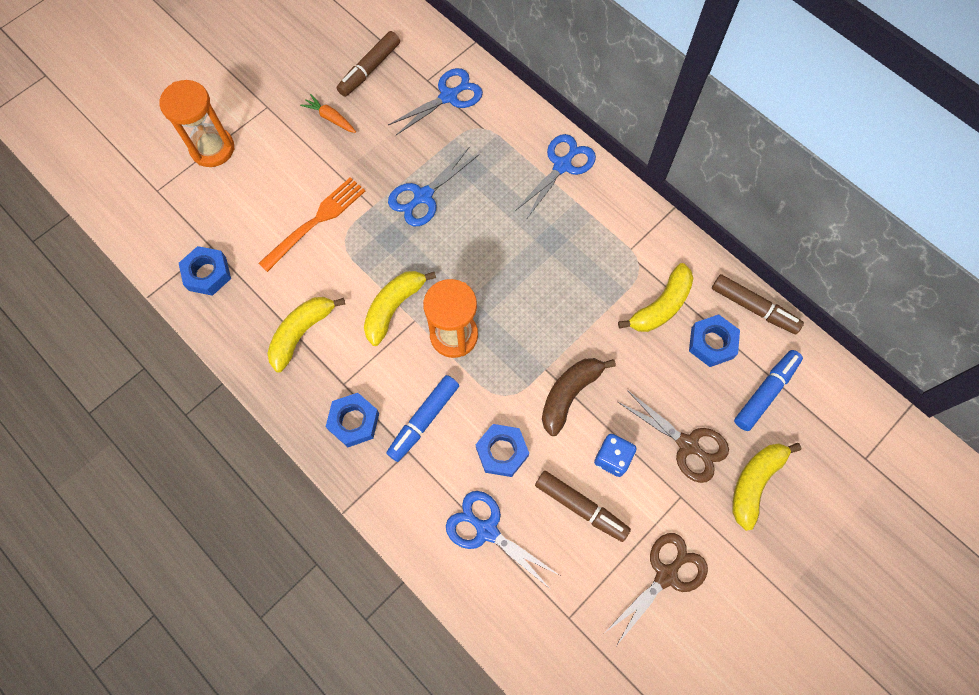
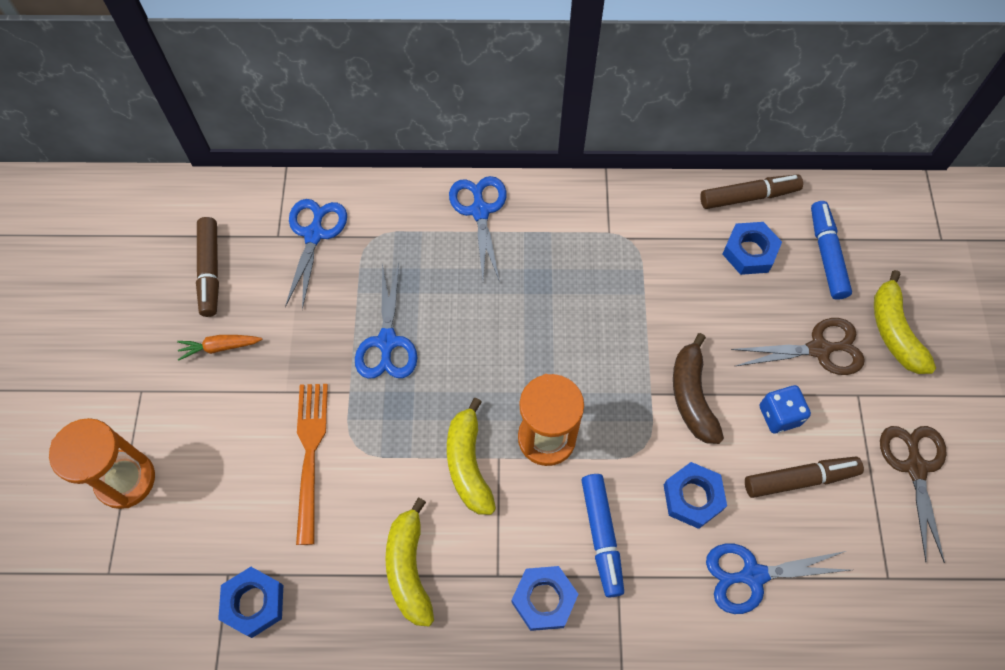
camera: 45 degrees left, 5 degrees down
(661, 306) = (682, 258): yellow banana -> none

